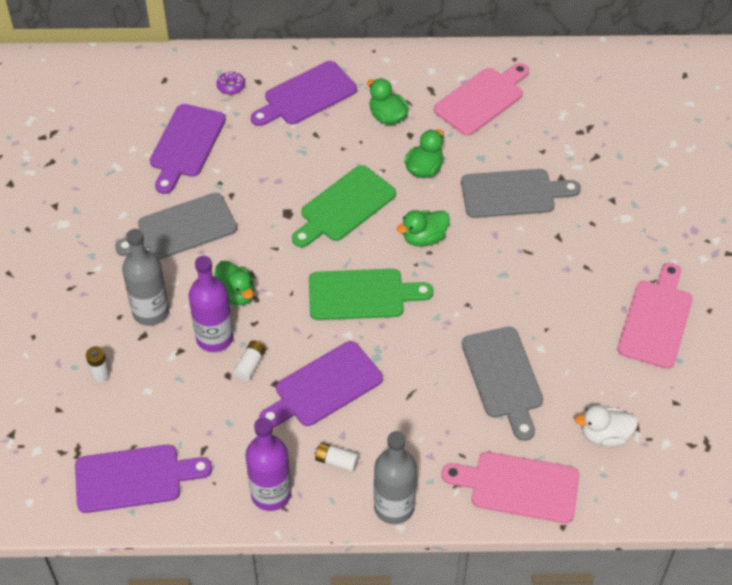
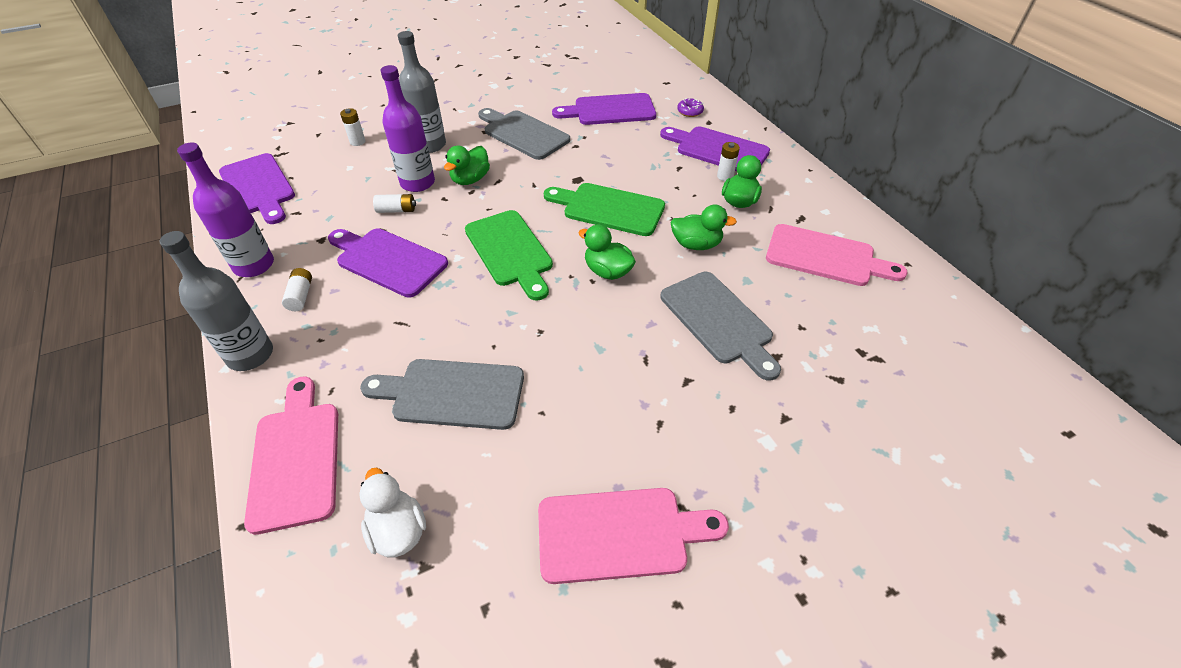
camera: 65 degrees right, 5 degrees down
(348, 109) = (725, 176): none -> white battery
(503, 377) = (452, 393): grey cutting board -> grey cutting board turned 45 degrees clockwise

